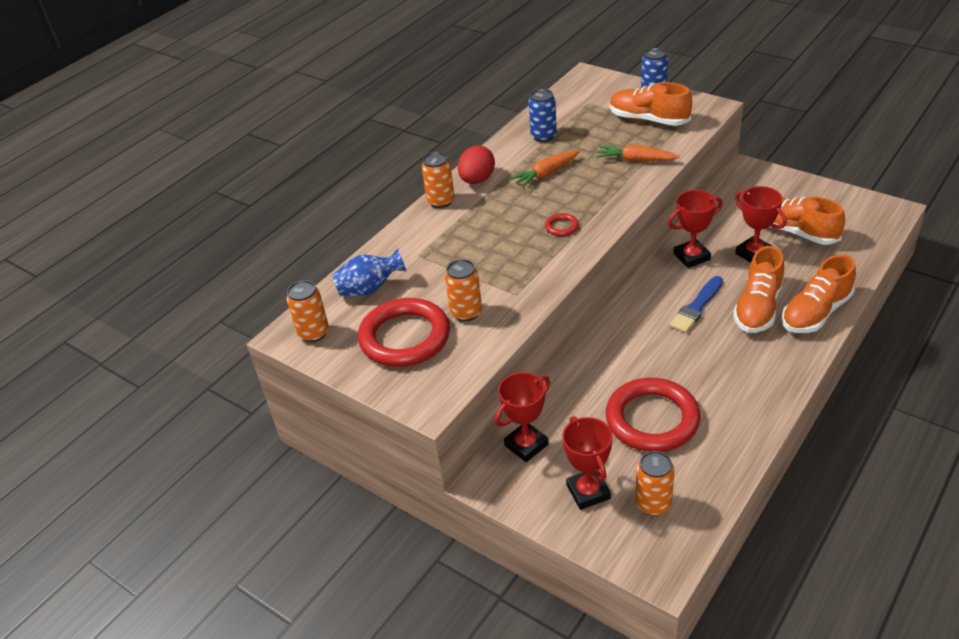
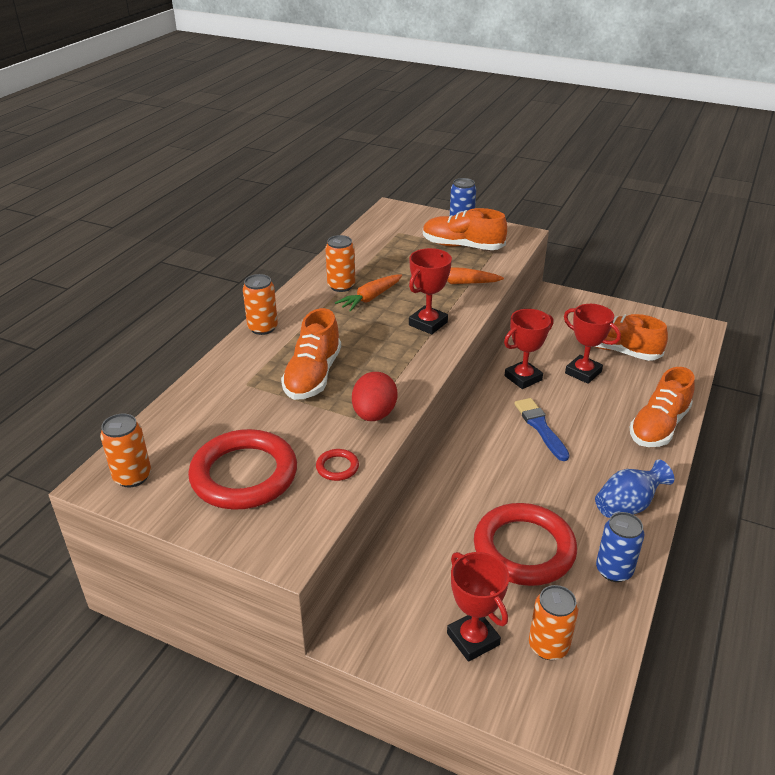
camera: 15 degrees left, 5 degrees down
(370, 289) = (195, 423): blue vase -> blue vase (627, 506)
(466, 312) = (311, 443): orange can -> orange can (341, 286)
(477, 180) = (298, 306): red egg -> red egg (374, 414)
(526, 445) = (391, 589): red trophy -> red trophy (428, 323)
(543, 136) = (360, 263): blue can -> blue can (614, 570)
(561, 227) = (398, 349): red ring -> red ring (337, 467)
(696, 307) = (540, 427): blue brush -> blue brush turned 135 degrees clockwise
(758, 308) = (601, 425): orange shoe -> orange shoe (313, 376)

